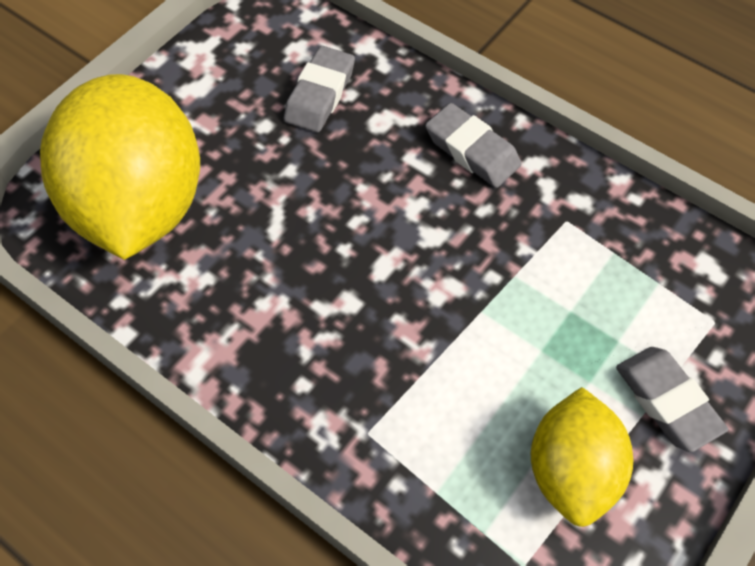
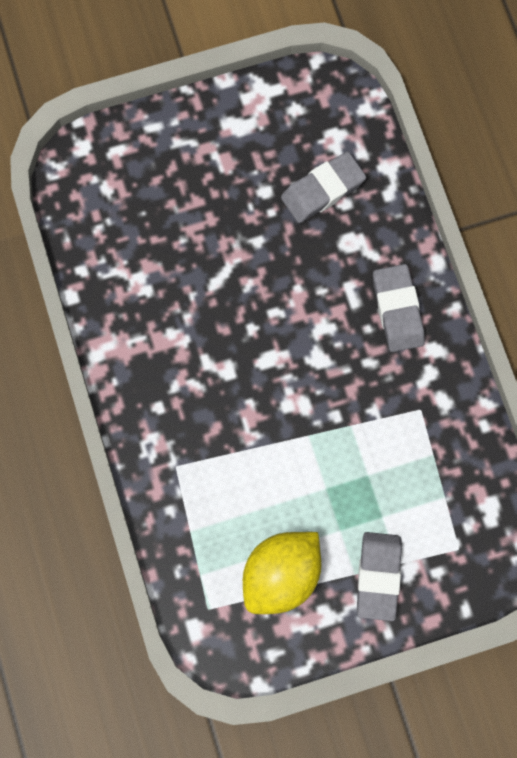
camera: 35 degrees right, 15 degrees up
(139, 205) = (137, 204): yellow lemon -> none

